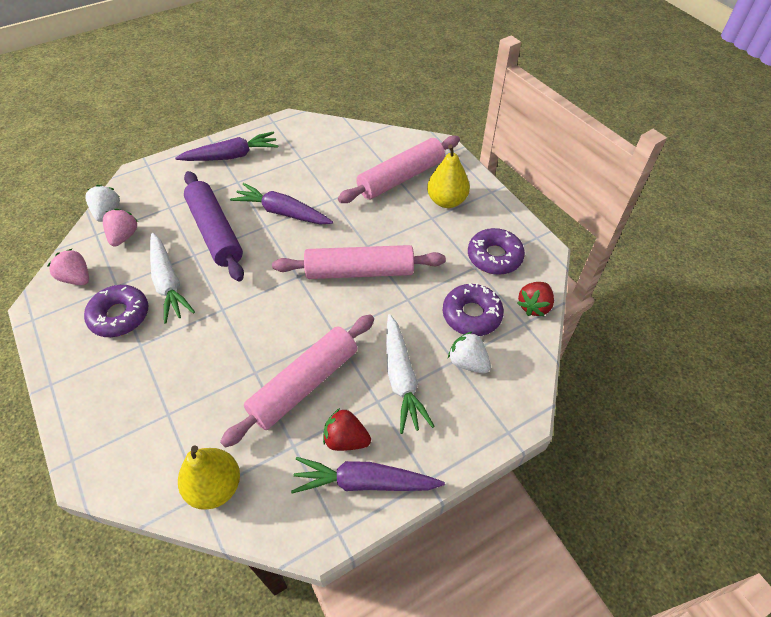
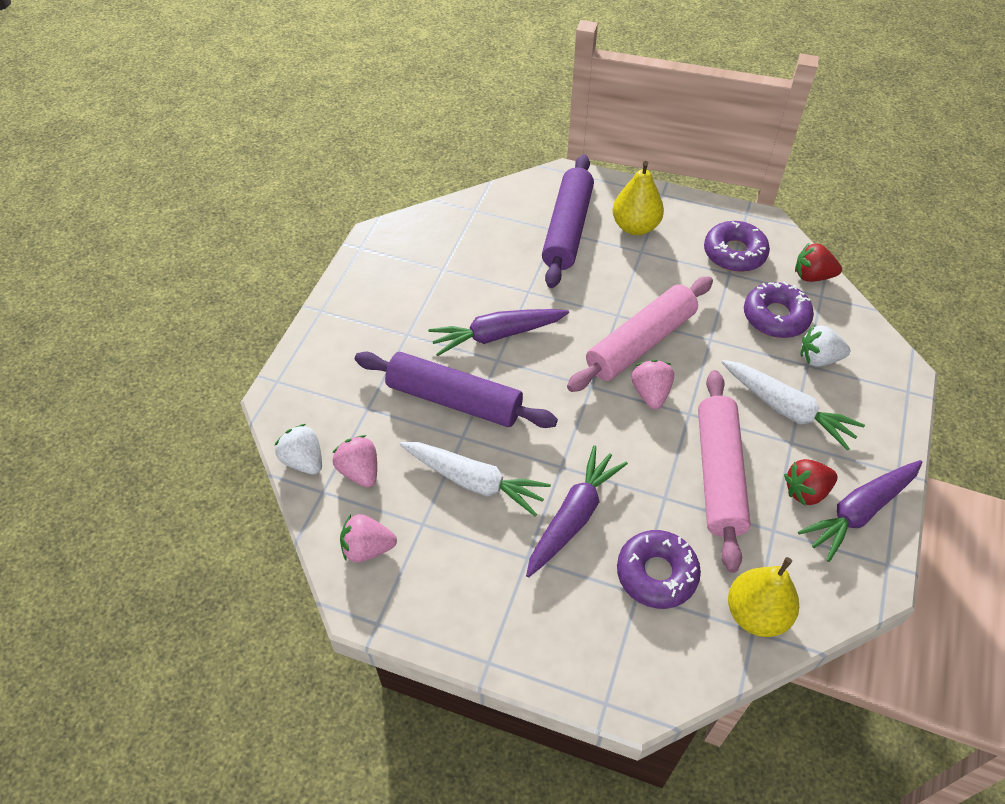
camera: 40 degrees left, 0 degrees up
(120, 316) = (468, 548): purple donut -> purple donut (656, 574)
(231, 156) = (364, 312): purple carrot -> purple carrot (573, 517)
(326, 305) = (650, 393): none -> pink strawberry
(400, 178) = (567, 229): pink rolling pin -> purple rolling pin
(534, 306) = (812, 276): red strawberry -> red strawberry turned 105 degrees clockwise

